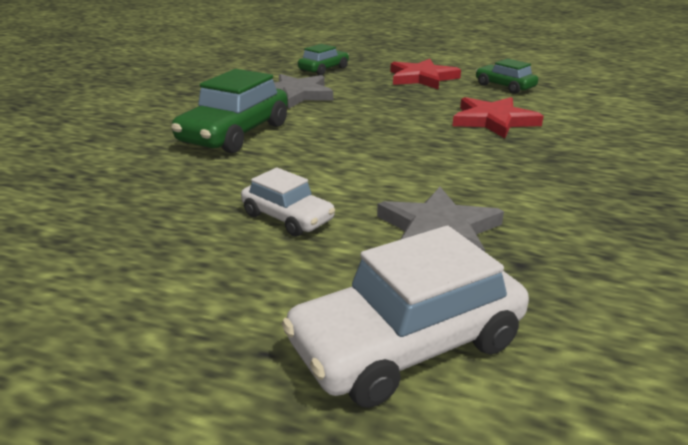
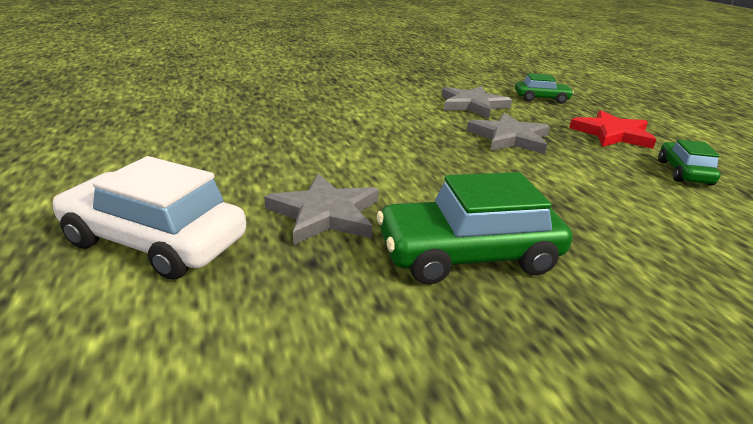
camera: 50 degrees right, 0 degrees up
(235, 134) = (373, 109): green car -> green car (468, 255)
(288, 217) = (277, 158): white car -> none
(383, 109) = (509, 138): none -> grey star
(493, 121) = (583, 187): red star -> none

